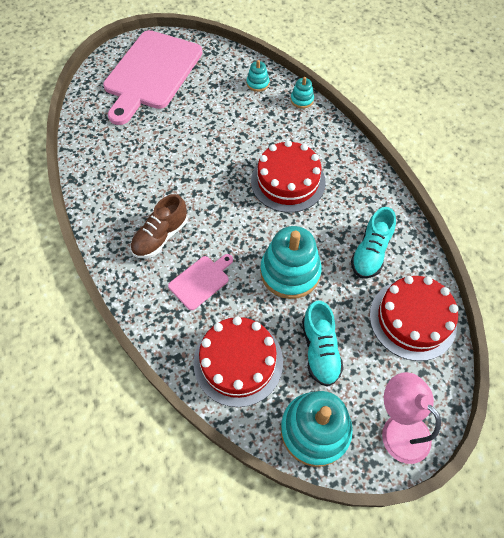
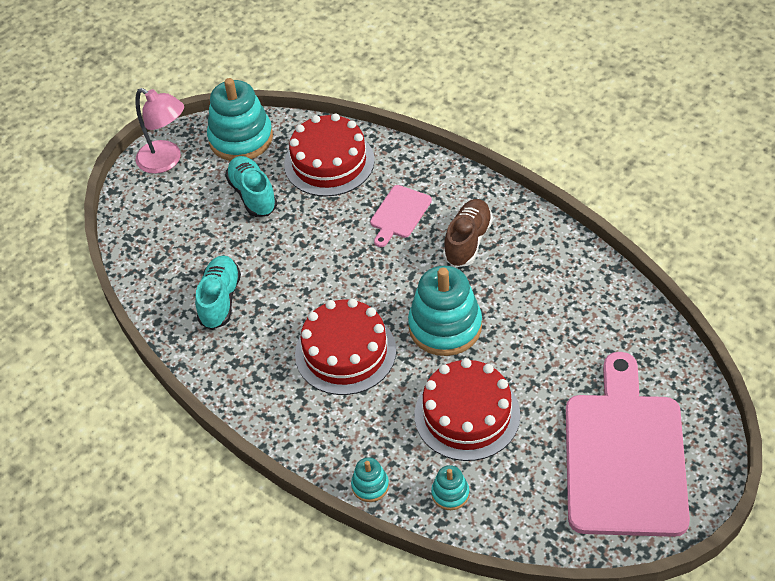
camera: 165 degrees right, 10 degrees down
(290, 272) = (306, 251): turquoise stacking toy -> turquoise stacking toy (445, 326)
(412, 319) = (163, 249): red cake -> red cake (467, 415)

